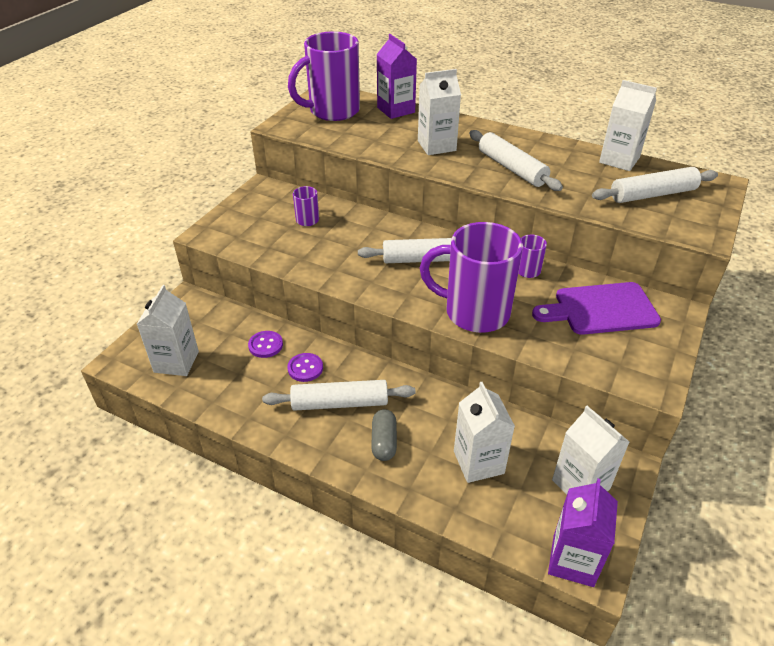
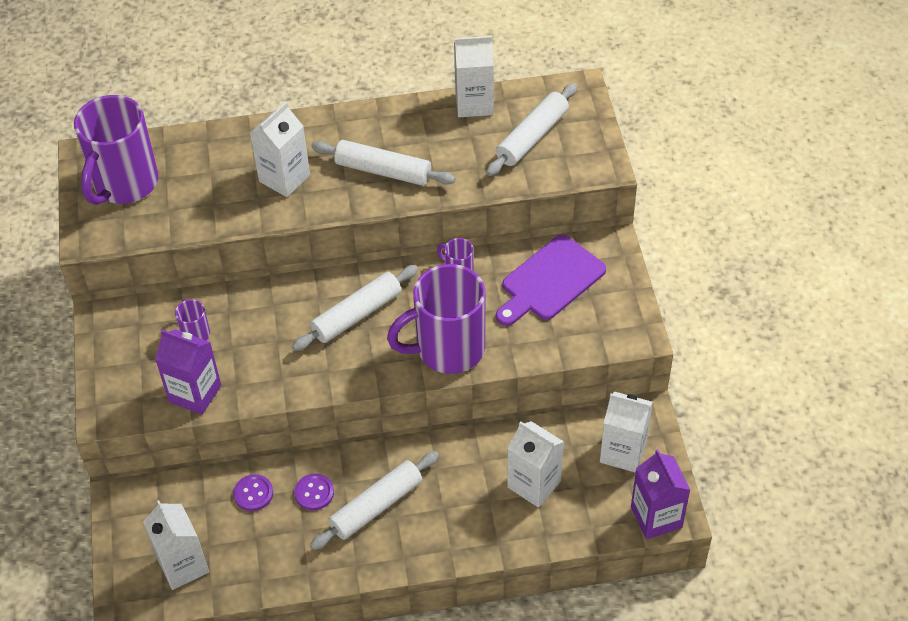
camera: 35 degrees left, 10 degrees up
(384, 442) = (445, 516): grey capsule -> none
(396, 110) = (194, 145): purple carton -> purple carton (195, 393)

